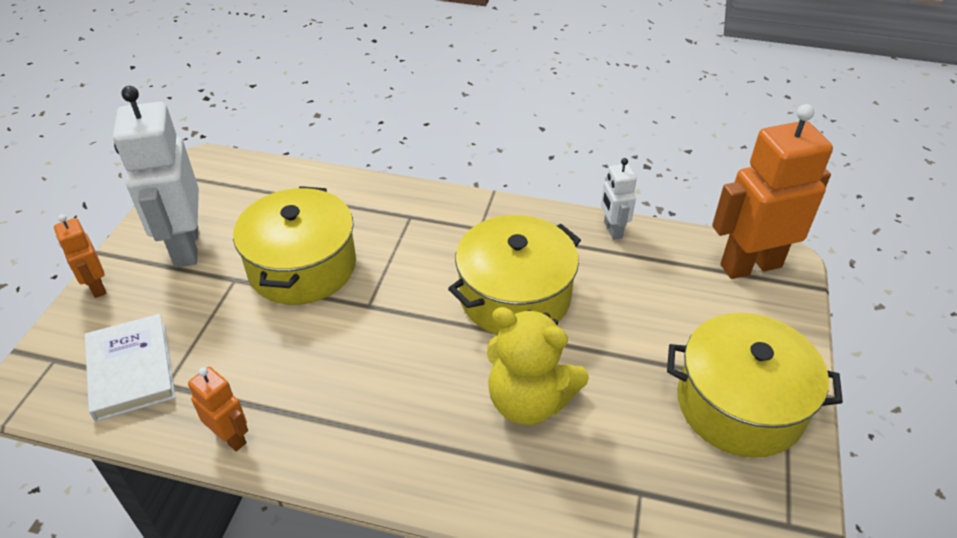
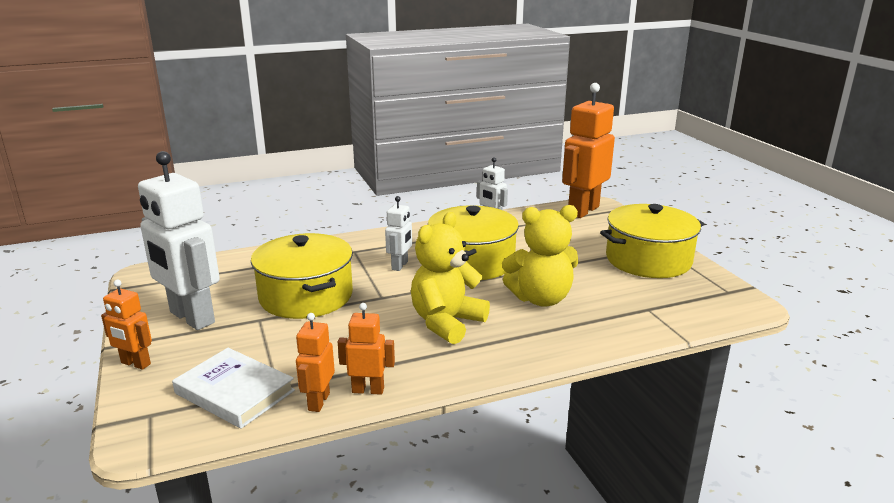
camera: 35 degrees left, 20 degrees down
(179, 426) = (318, 402): none -> orange robot
(392, 382) = (446, 323): none -> yellow teddy bear
(433, 264) = (400, 265): none -> white robot

